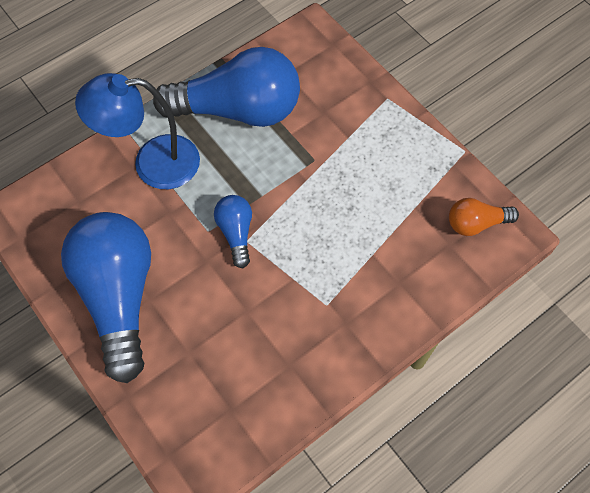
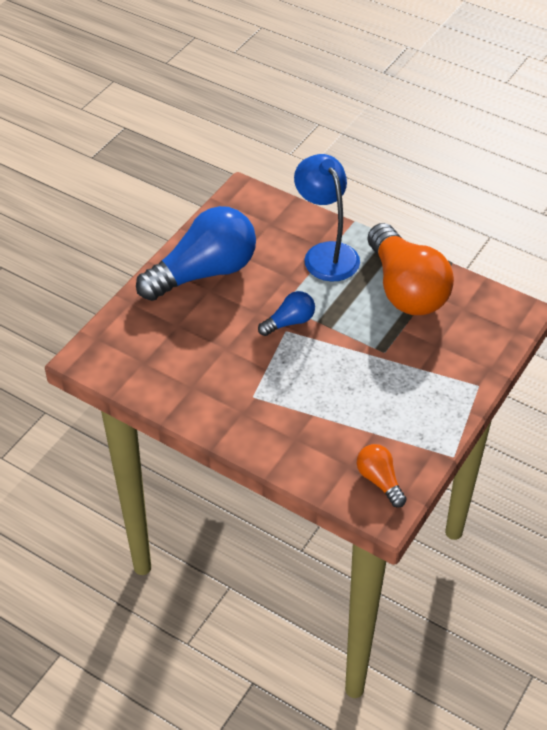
camera: 70 degrees right, 15 degrees down
(238, 110) = (406, 289): blue light bulb -> orange light bulb

